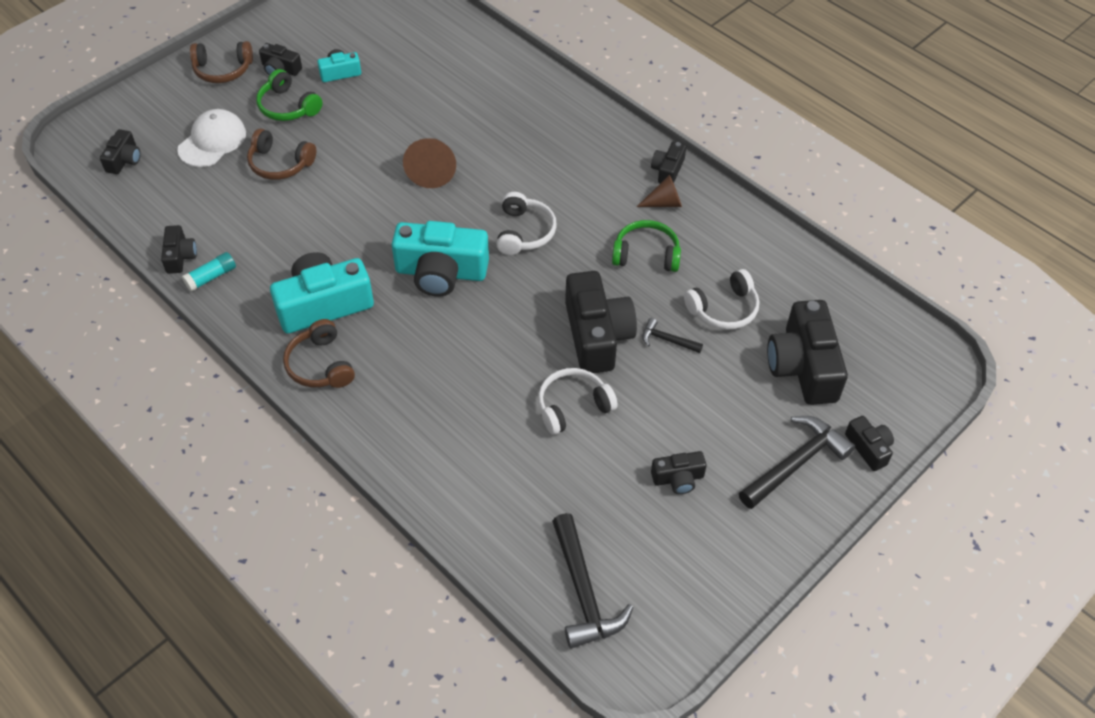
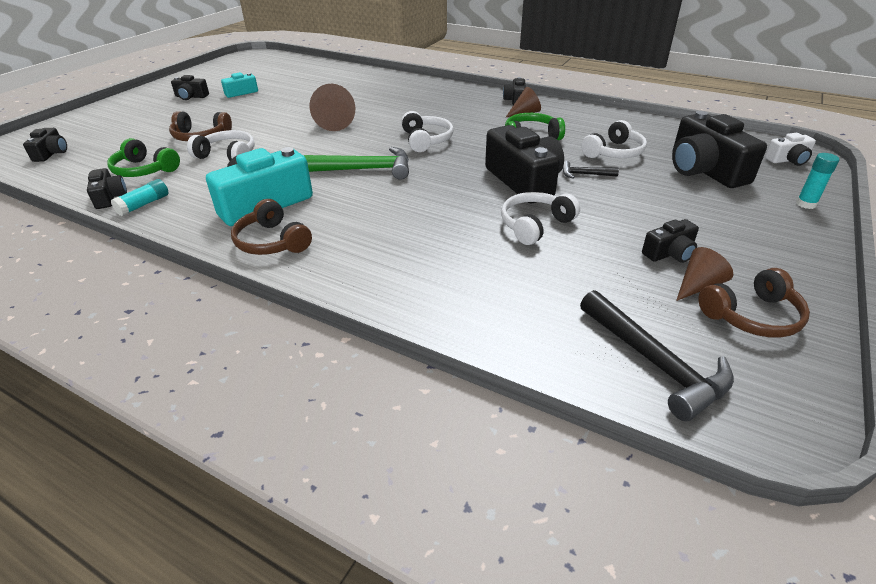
camera: 15 degrees left, 15 degrees down
(212, 141) = (136, 134): white cap -> none
(223, 70) = (142, 102): brown headphones -> brown headphones (752, 316)
(288, 106) = (201, 111): green headphones -> green headphones (144, 170)
(303, 210) = (228, 156): none -> white headphones
(441, 272) = (366, 169): turquoise camera -> green hammer
(676, 524) = (698, 285): none -> brown cone
(796, 463) = (759, 223): black hammer -> none
(868, 448) = (806, 204): black camera -> turquoise glue stick
(913, 373) = (788, 160): none -> white camera

